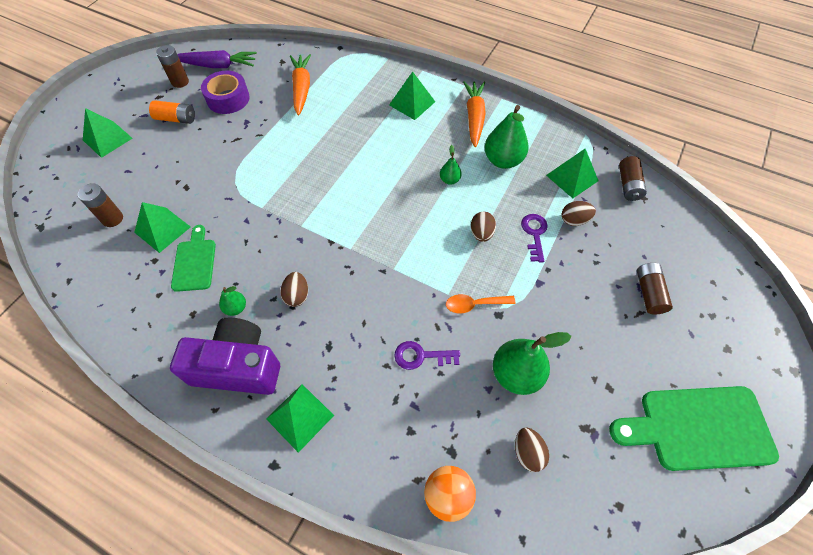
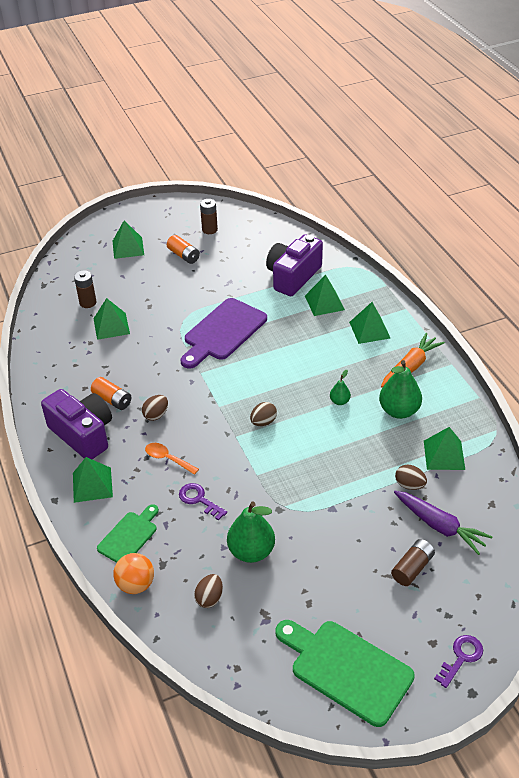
camera: 40 degrees right, 15 degrees down
(194, 262) = (112, 357): green cutting board -> green cutting board (129, 536)
(217, 66) = (247, 229): purple carrot -> purple carrot (439, 526)
(228, 99) = (232, 258): purple tape -> none
(236, 308) = (112, 400): green pear -> orange battery
(285, 173) = (223, 332): none -> purple cutting board
(301, 89) = (293, 276): orange carrot -> purple camera
(351, 98) = (324, 302): none -> green pyramid
(474, 304) = (268, 492): orange spoon -> orange spoon (167, 459)
(481, 233) = (324, 451): brown egg -> brown egg (263, 422)
(534, 234) = (365, 475): purple key -> purple key (461, 657)
(628, 185) = (489, 487): brown battery -> none

